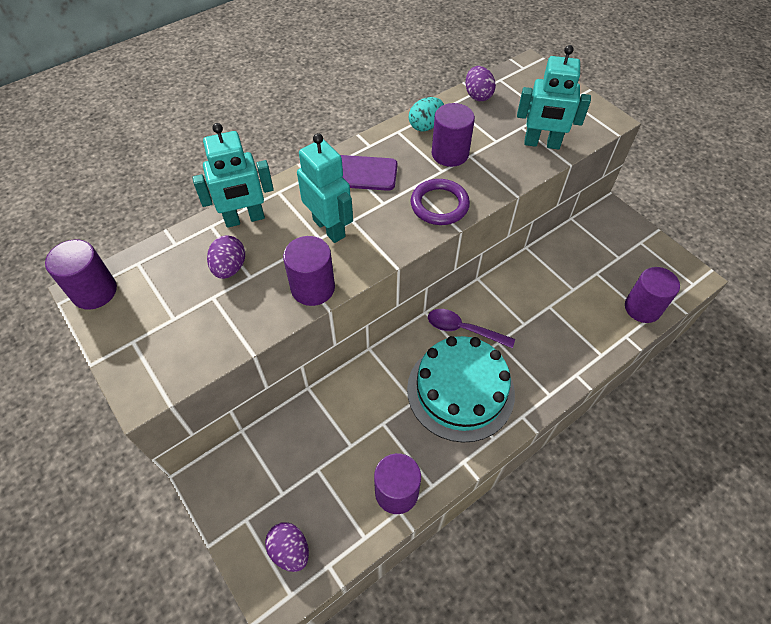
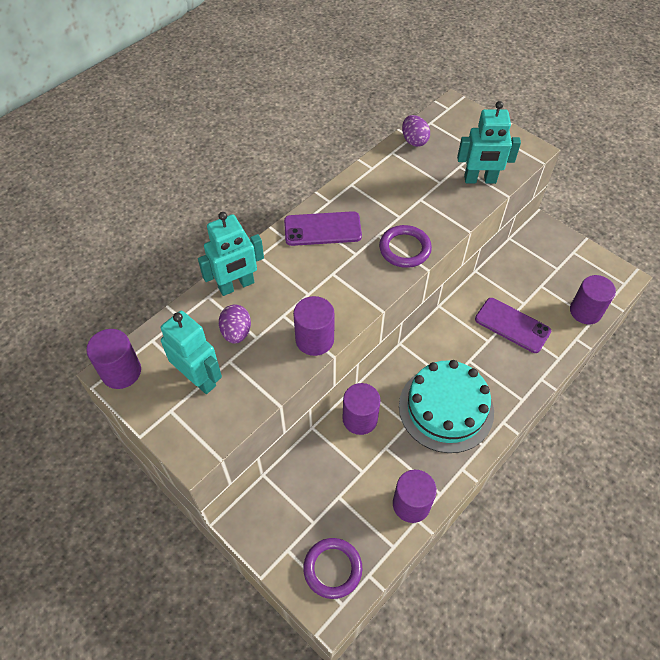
camera: 10 degrees left, 0 degrees up
(290, 550) = (332, 569): purple egg -> purple ring
(329, 228) = (314, 283): turquoise robot -> turquoise robot (199, 378)
(425, 126) = (375, 176): turquoise egg -> none
(450, 154) = (402, 200): purple cylinder -> purple cylinder (360, 419)
(464, 329) = (437, 354): purple spoon -> none
(555, 311) = (512, 325): none -> purple phone

